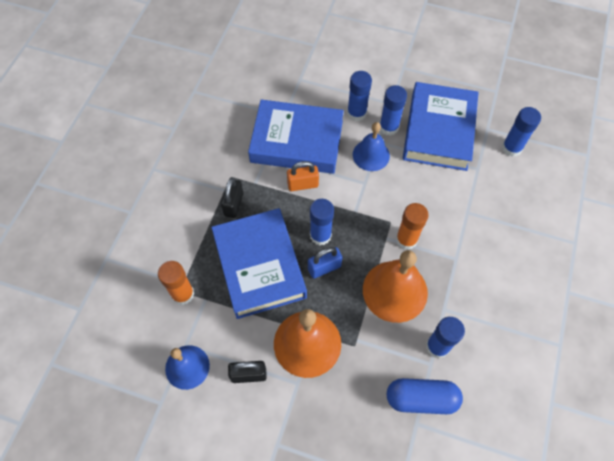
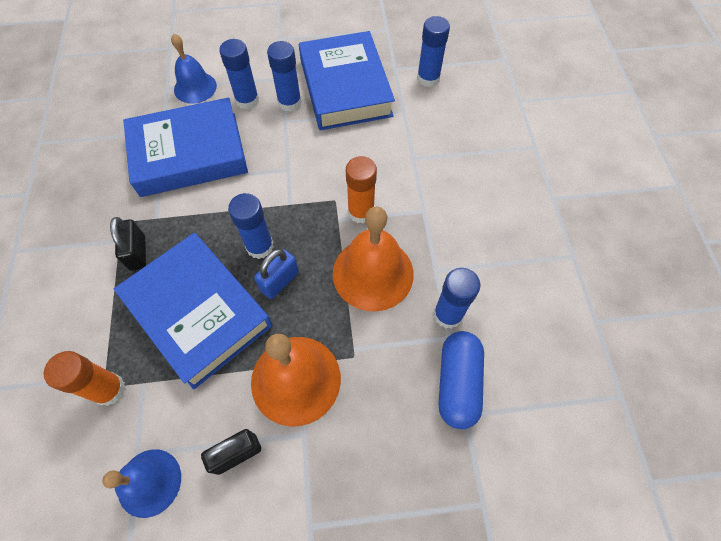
camera: 25 degrees left, 0 degrees up
(303, 184) = (215, 198): orange padlock -> none
(371, 155) = (282, 138): blue bell -> blue bell (195, 87)
(421, 398) = (457, 383): blue capsule -> blue capsule turned 60 degrees counterclockwise

